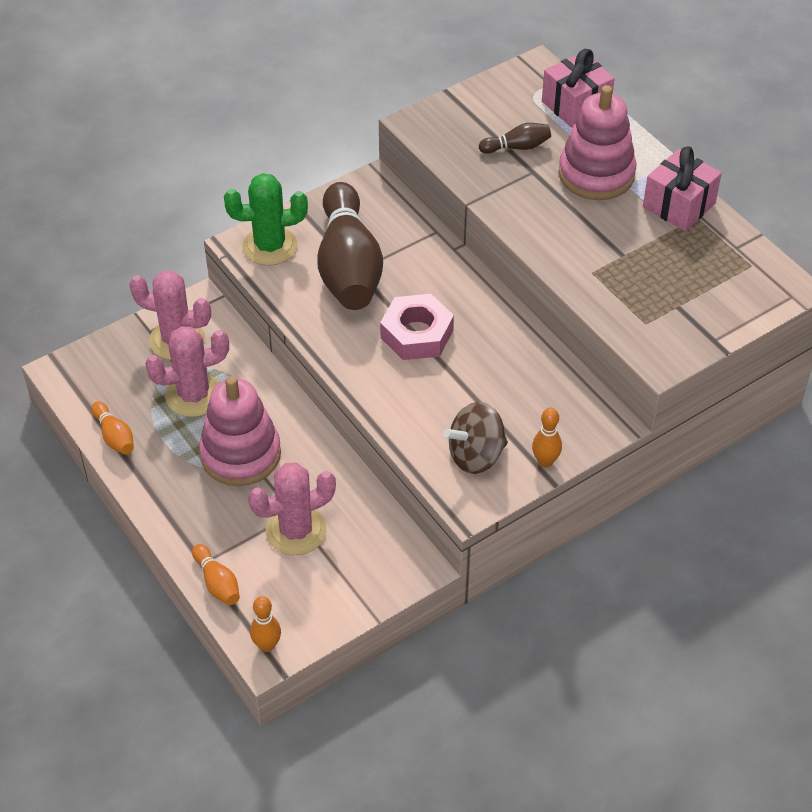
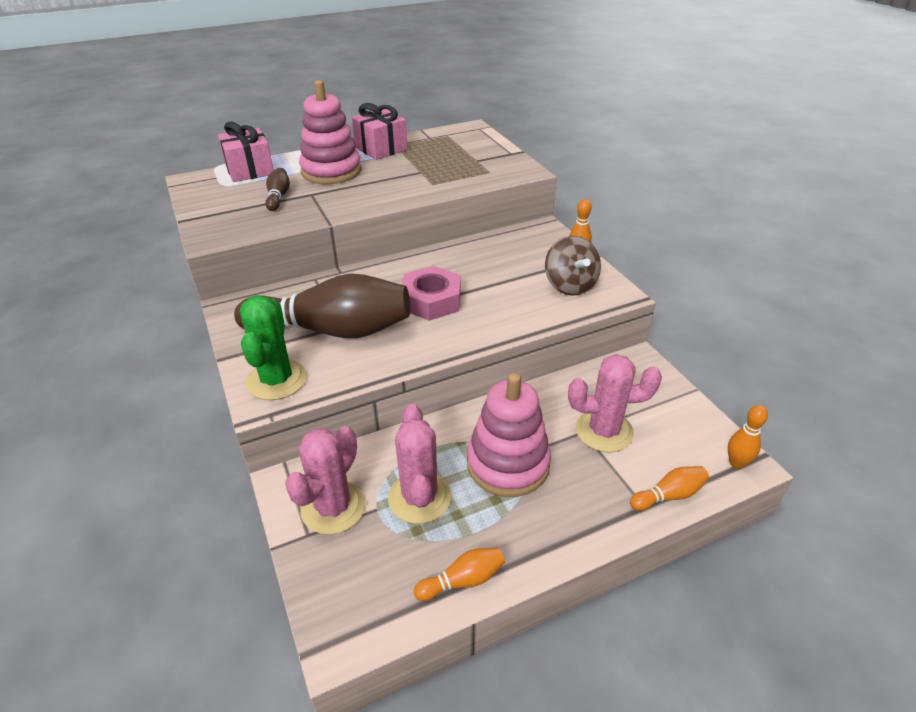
camera: 80 degrees left, 10 degrees down
(296, 531) = (604, 431): pink cactus -> pink cactus turned 75 degrees counterclockwise

